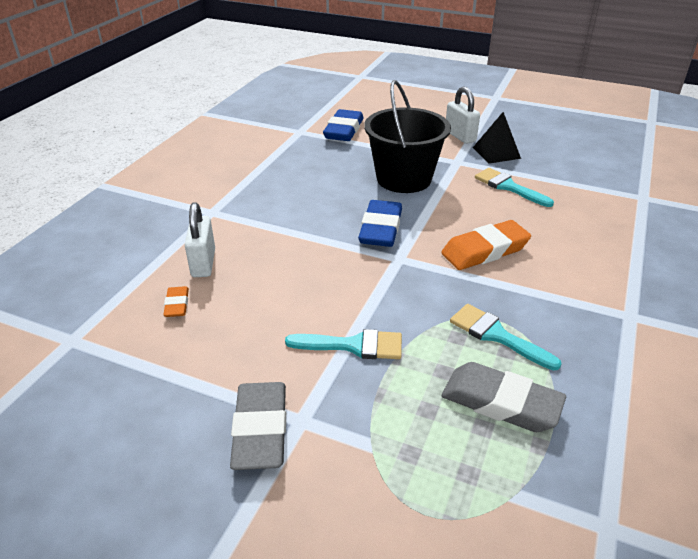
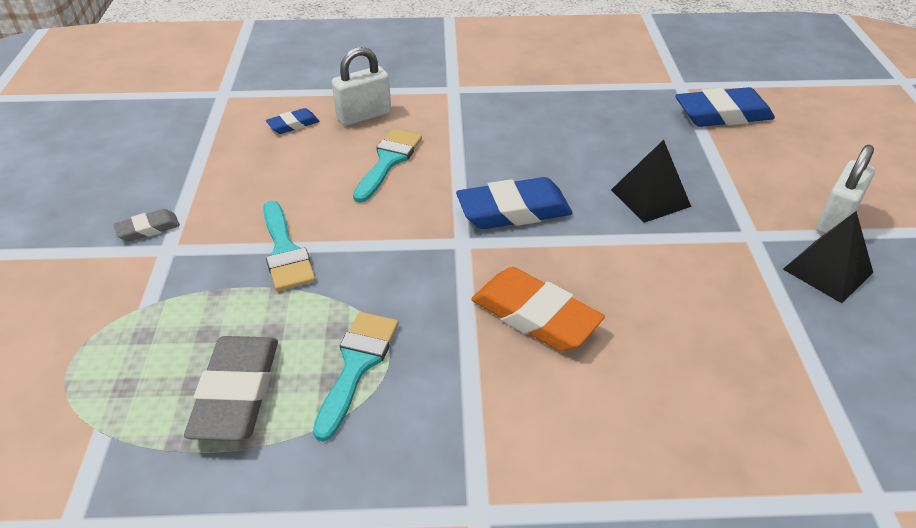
camera: 65 degrees right, 5 degrees up
(177, 305) = (293, 125): orange eraser -> blue eraser
(260, 430) = (148, 229): grey eraser -> grey eraser, size x0.51
(404, 179) = (650, 198): black bucket -> black pyramid
(508, 187) = (731, 306): turquoise brush -> turquoise brush (388, 161)

